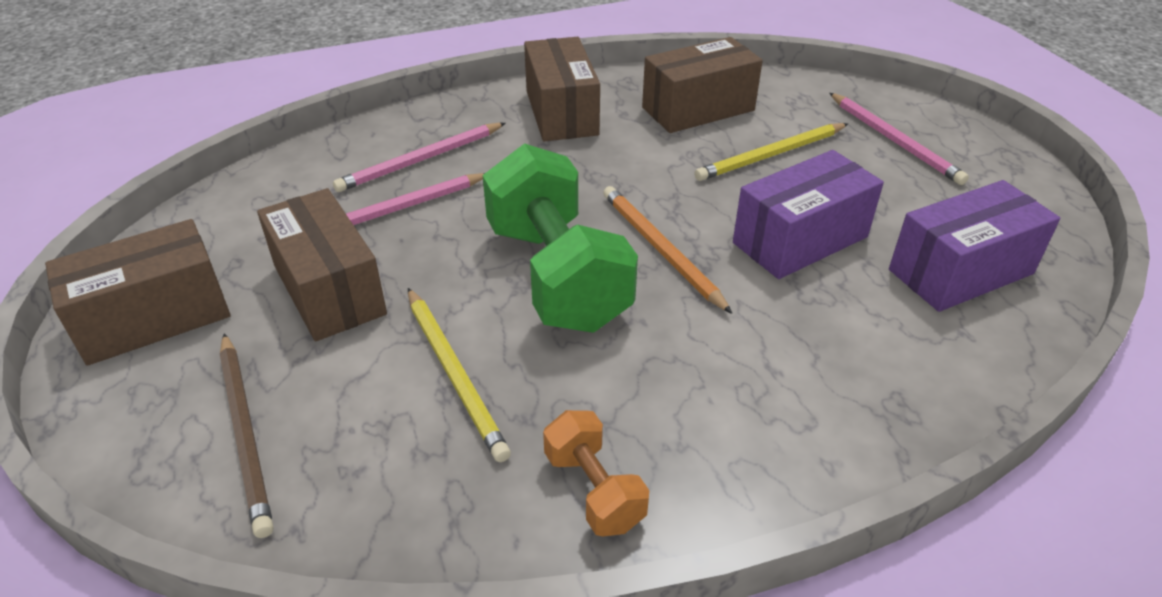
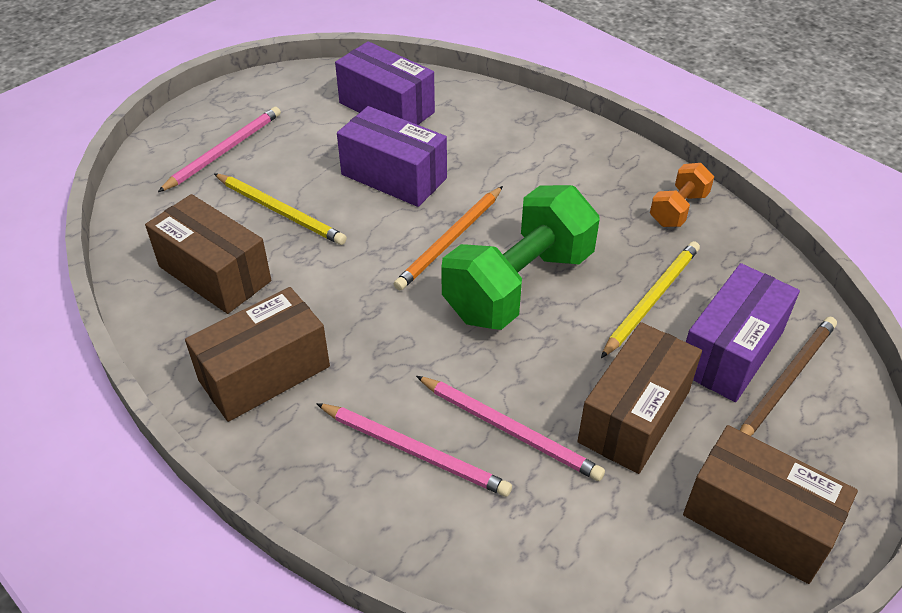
camera: 115 degrees left, 5 degrees up
(326, 405) = (730, 352): none -> purple box

